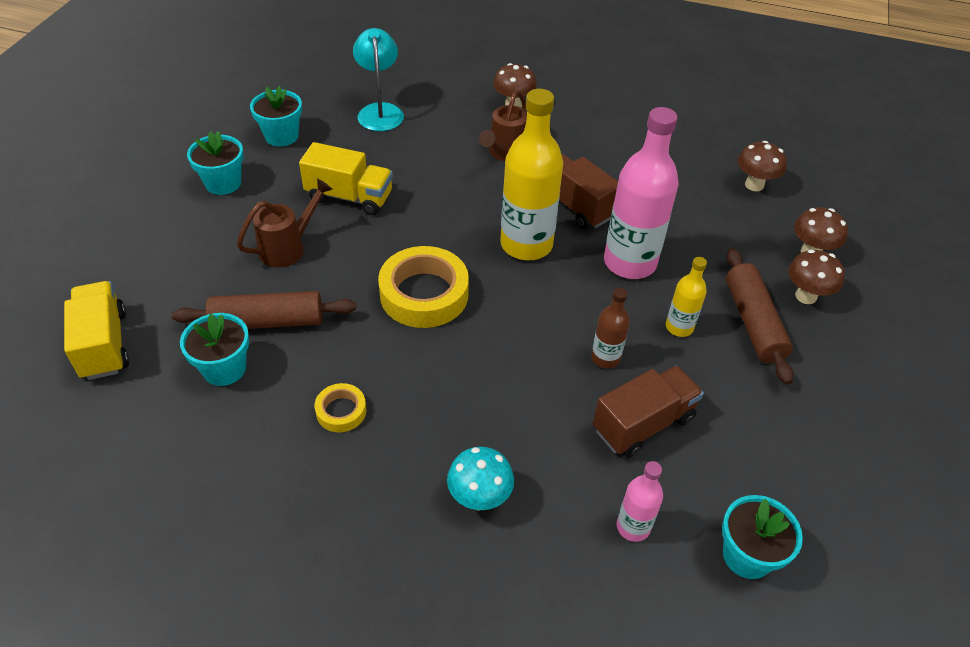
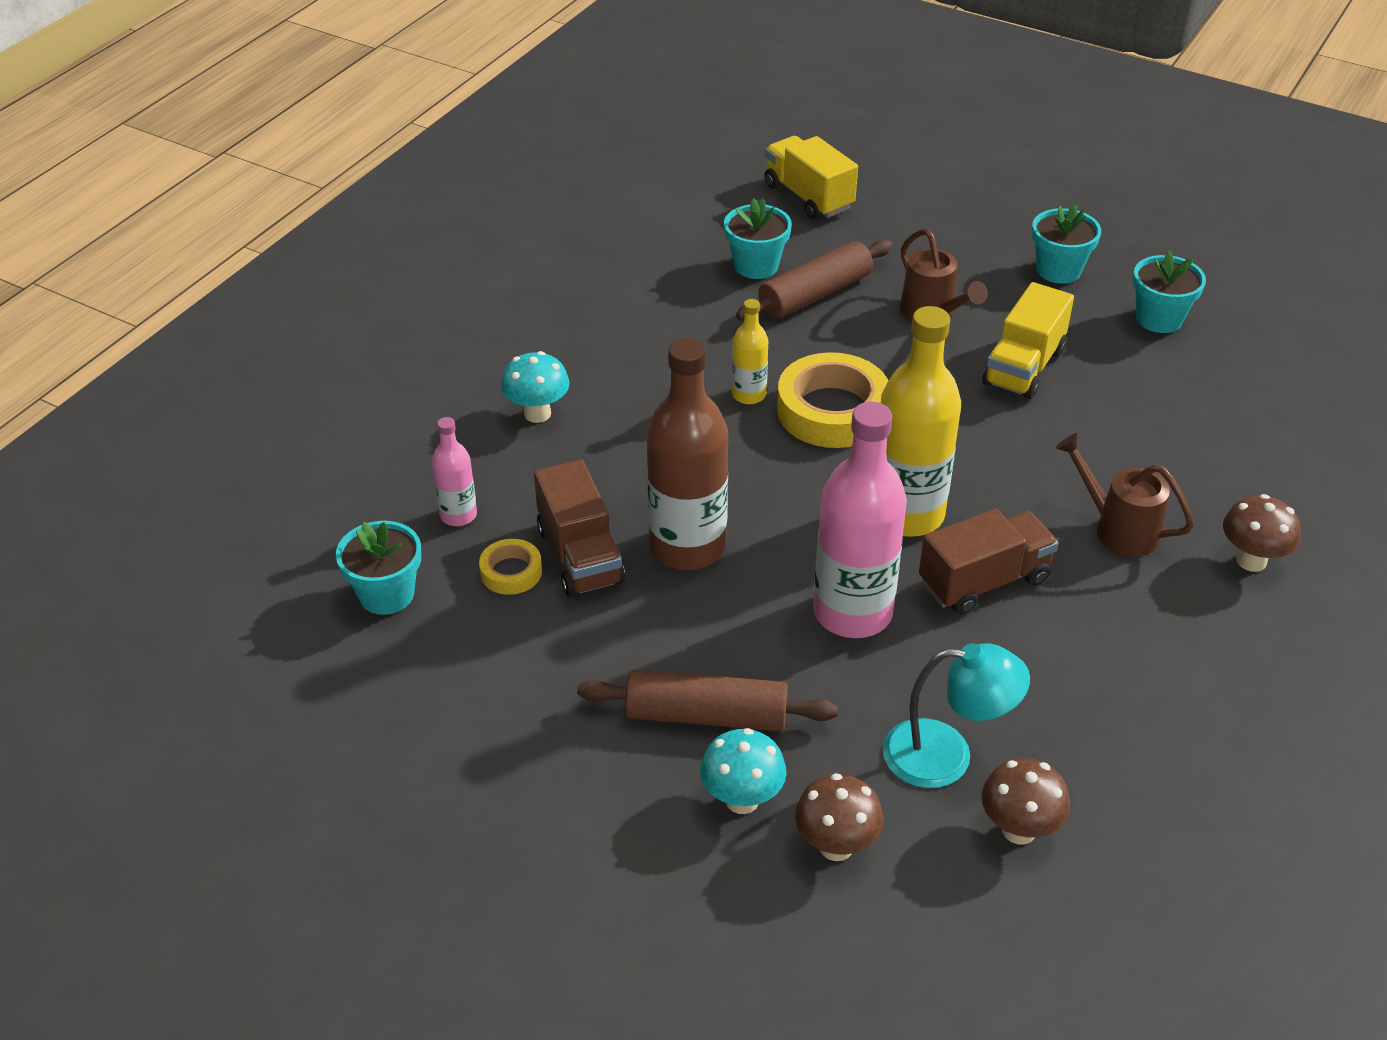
camera: 105 degrees right, 5 degrees down
(104, 344) = (808, 197): yellow truck -> yellow truck turned 120 degrees counterclockwise
(268, 321) = (815, 294): brown rolling pin -> brown rolling pin turned 45 degrees clockwise
(341, 411) = (677, 335): yellow tape -> yellow tape (511, 572)
(380, 111) = (1224, 412): turquoise lamp -> turquoise lamp (946, 755)
(605, 358) = (687, 547): brown bottle -> brown bottle, size x2.01
(679, 327) = (719, 632): yellow bottle -> yellow bottle (749, 395)
(805, 296) = (742, 800): brown mushroom -> turquoise mushroom

